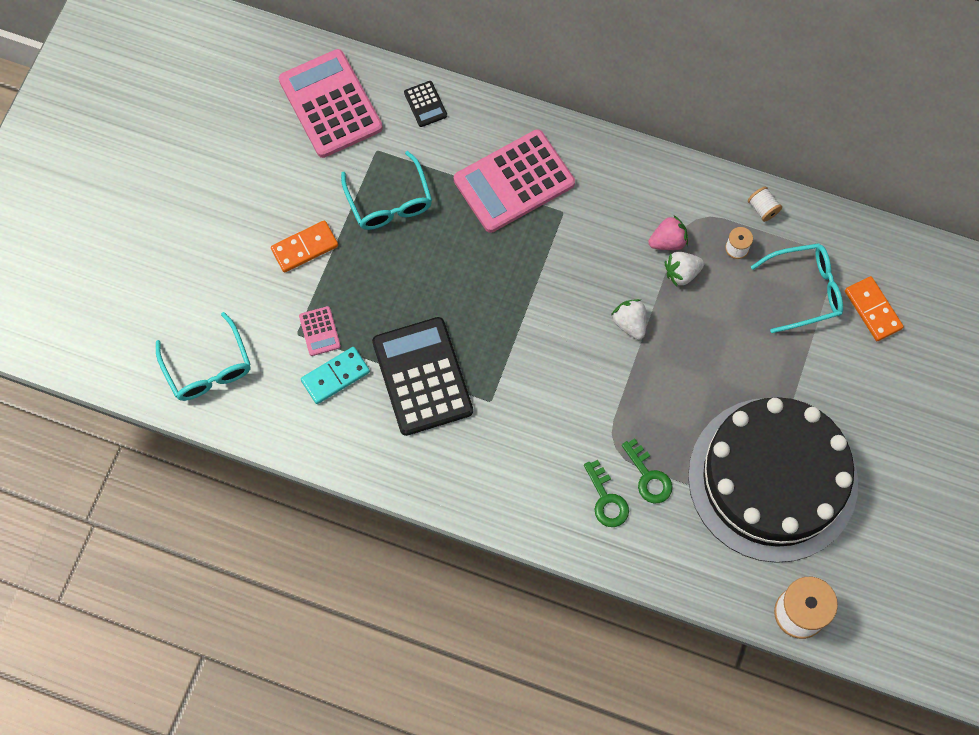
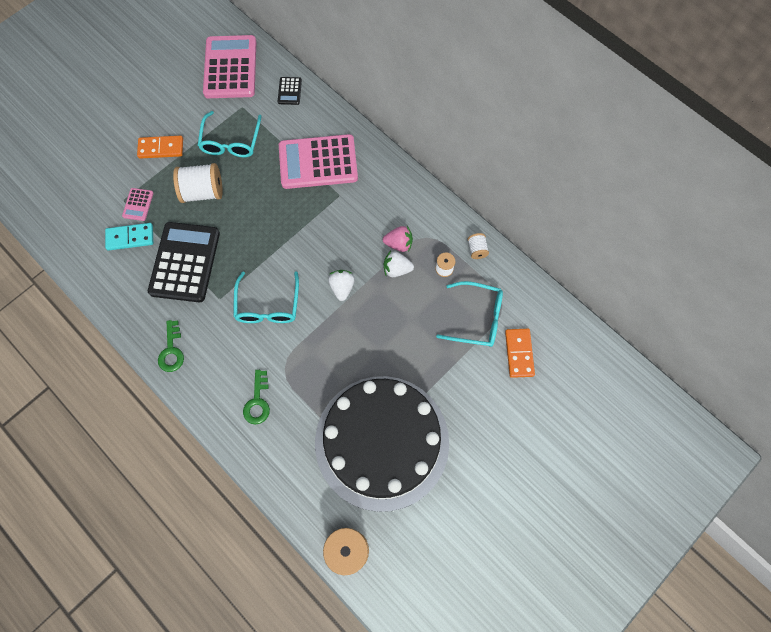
camera: 25 degrees right, 0 degrees up
(208, 367) = (56, 197): turquoise glasses -> turquoise glasses (268, 305)
(392, 280) = (203, 192): none -> white spool
(648, 477) = (295, 399): green key -> green key (171, 351)

